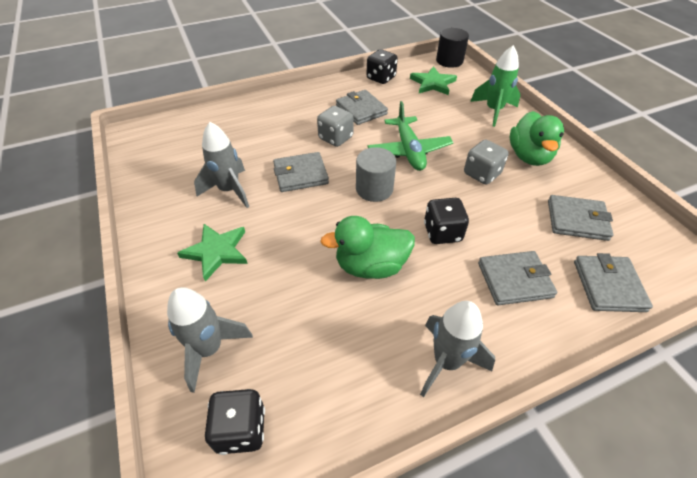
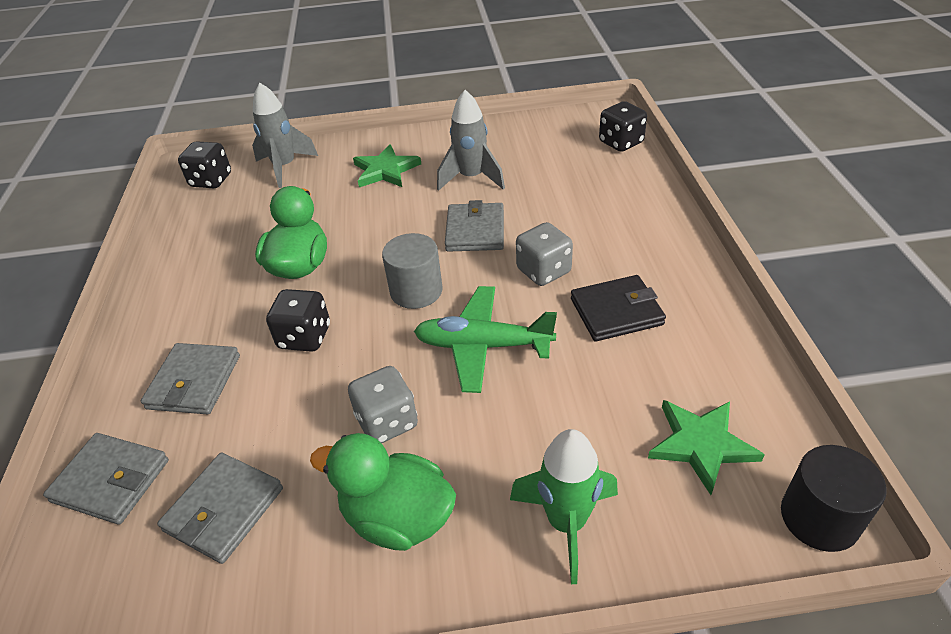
camera: 110 degrees right, 5 degrees down
(361, 110) = (616, 312): grey wallet -> black wallet
(381, 78) = (730, 361): black dice -> black dice (621, 143)
(446, 362) = (161, 295): grey rocket -> none

